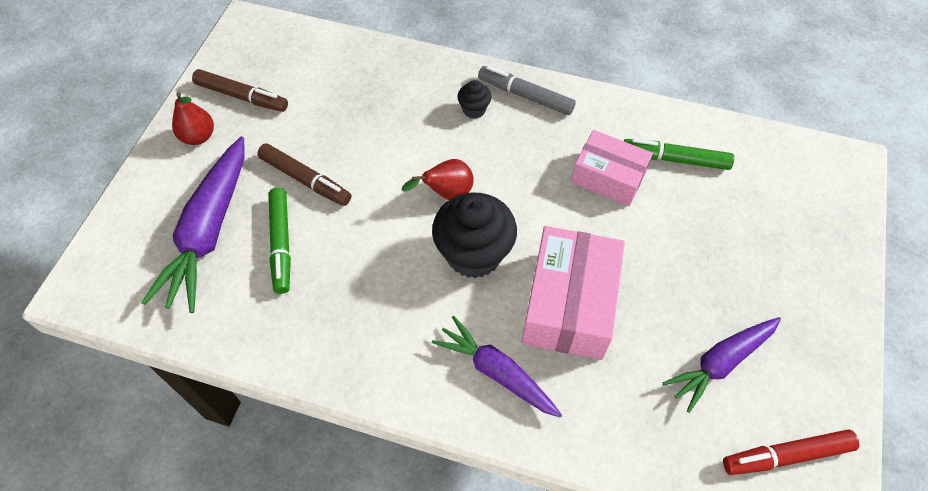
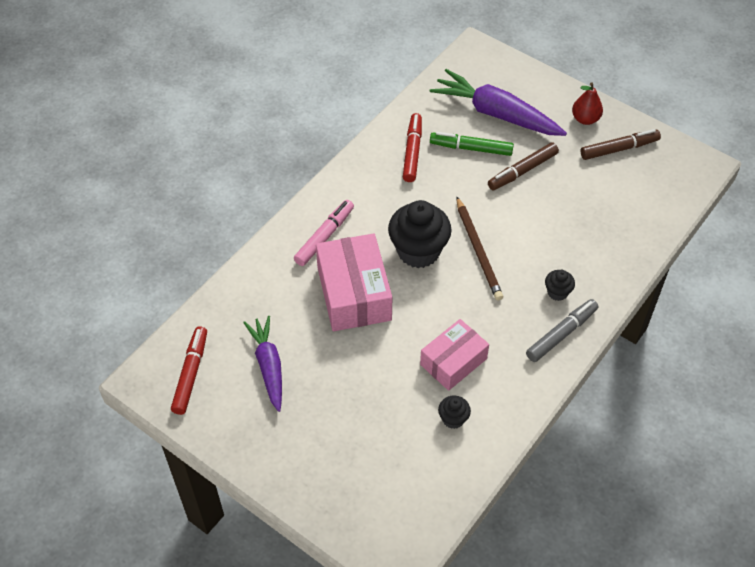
camera: 110 degrees right, 5 degrees down
(242, 96) = (619, 149): brown marker -> brown marker turned 150 degrees counterclockwise
(307, 311) = (412, 152): none -> red marker
(447, 193) = (478, 250): red pear -> brown pencil
(496, 372) = (324, 236): purple carrot -> pink marker
(569, 304) = (354, 293): pink box -> pink box turned 45 degrees clockwise
(675, 159) = (453, 419): green marker -> black cupcake

